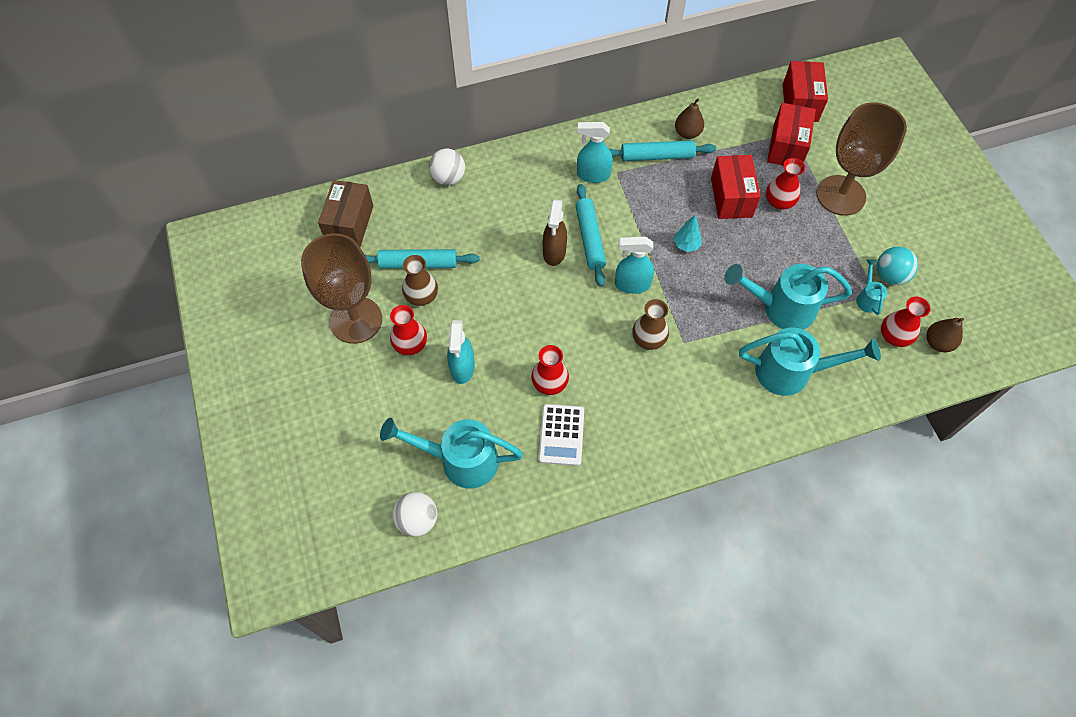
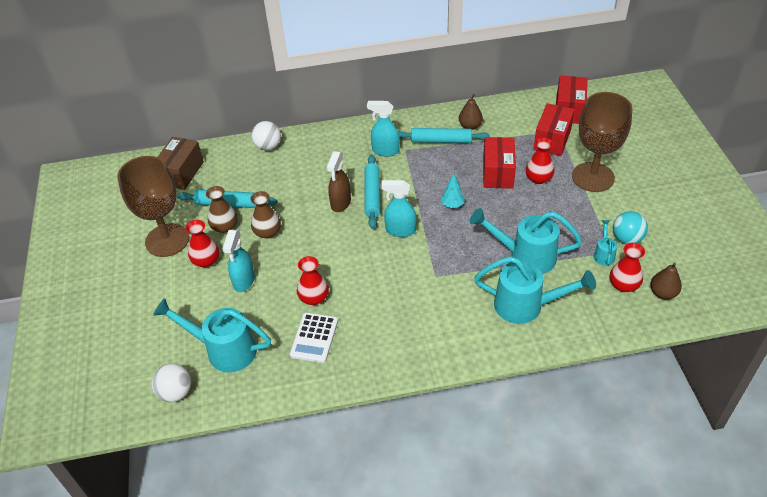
camera: 10 degrees right, 15 degrees down
(648, 338) = (405, 271): brown vase -> brown vase (267, 232)

